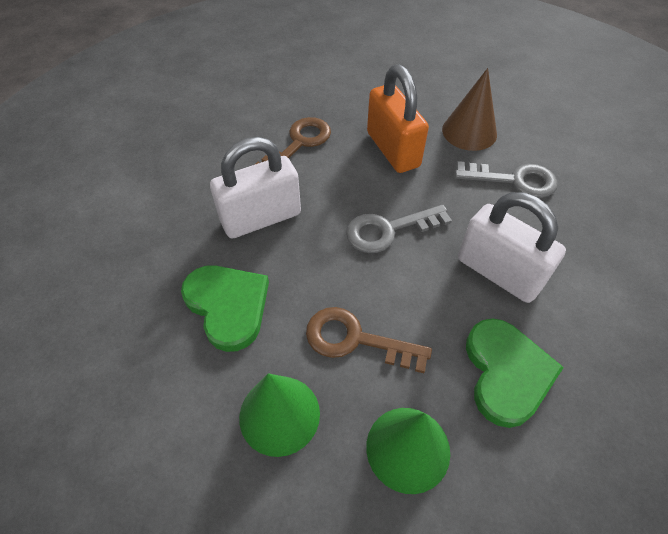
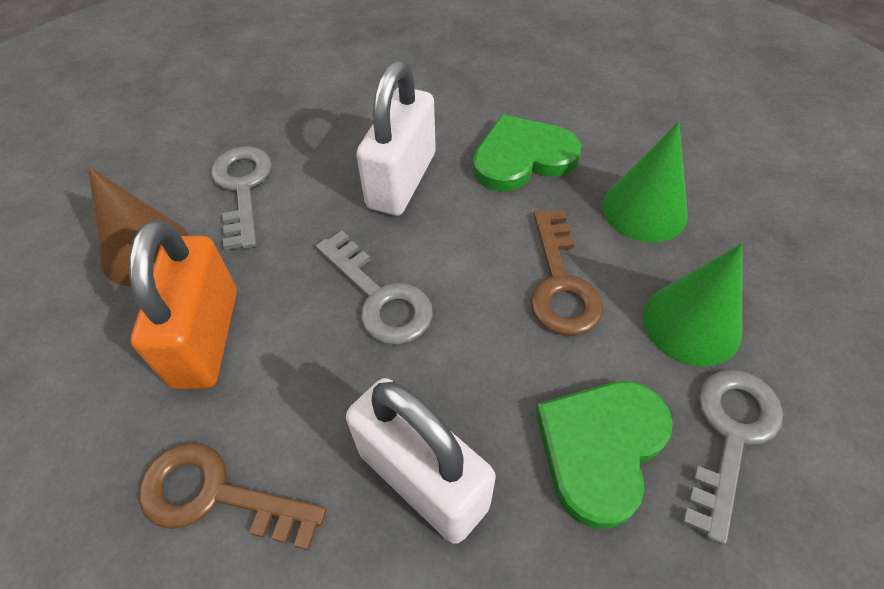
camera: 110 degrees left, 0 degrees up
(190, 385) = (730, 436): none -> grey key
(393, 149) = (206, 337): orange padlock -> orange padlock turned 45 degrees counterclockwise

